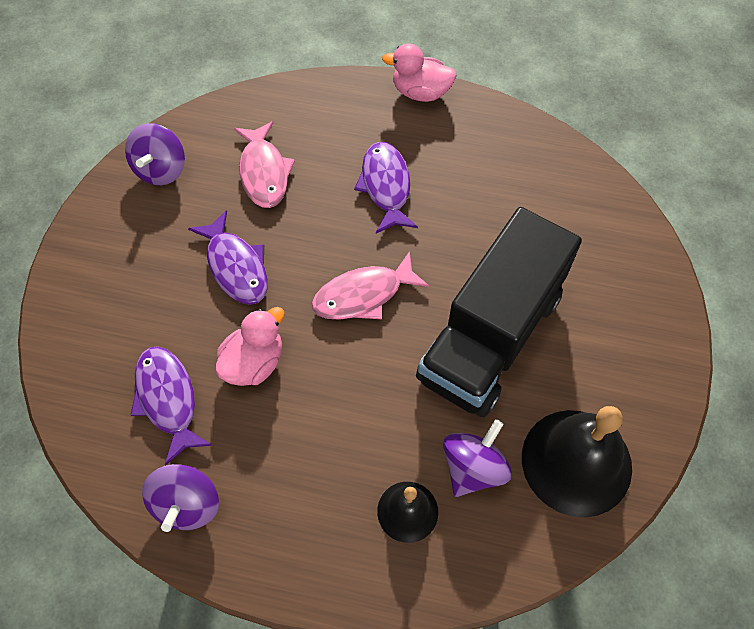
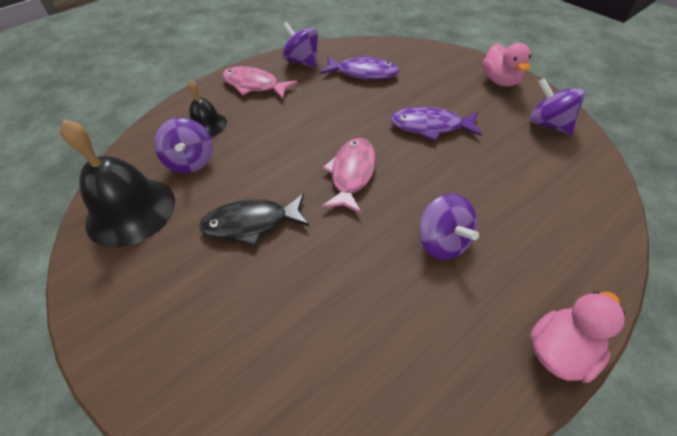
camera: 130 degrees right, 10 degrees down
(254, 363) = (353, 107): pink duck -> pink duck (500, 80)
(264, 173) = (511, 173): pink fish -> pink fish (254, 85)
(386, 186) = (443, 242): purple fish -> purple spinning top
(491, 336) = (251, 223): black truck -> black fish

